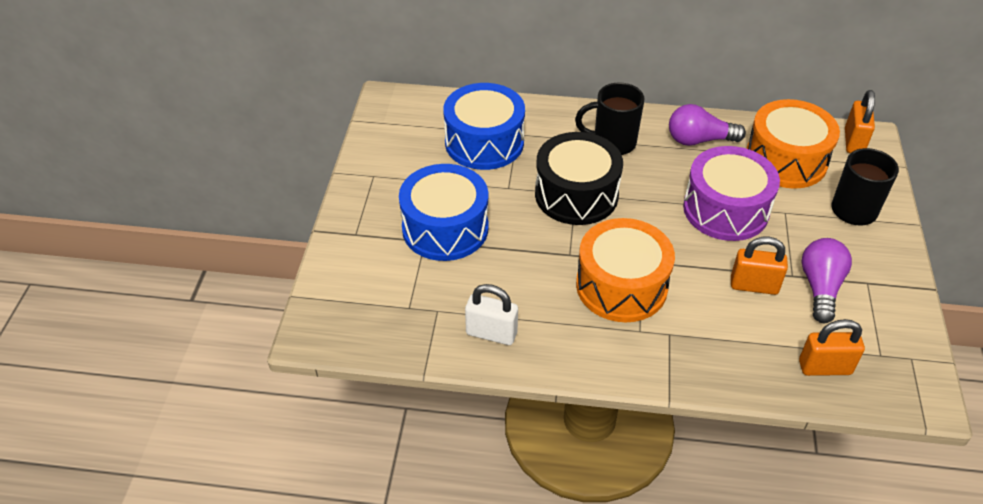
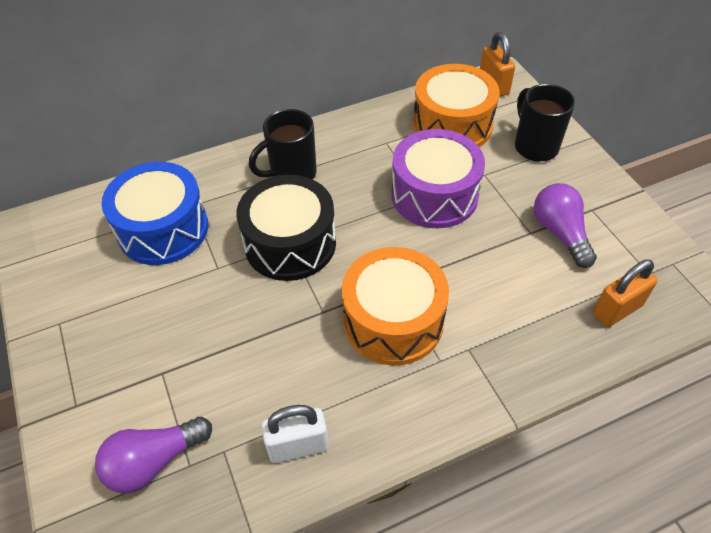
camera: 30 degrees left, 5 degrees up
(445, 228) = (176, 347): blue drum -> none
(699, 140) = (368, 138): purple light bulb -> purple light bulb (154, 461)
(754, 285) = (507, 259): orange padlock -> none

